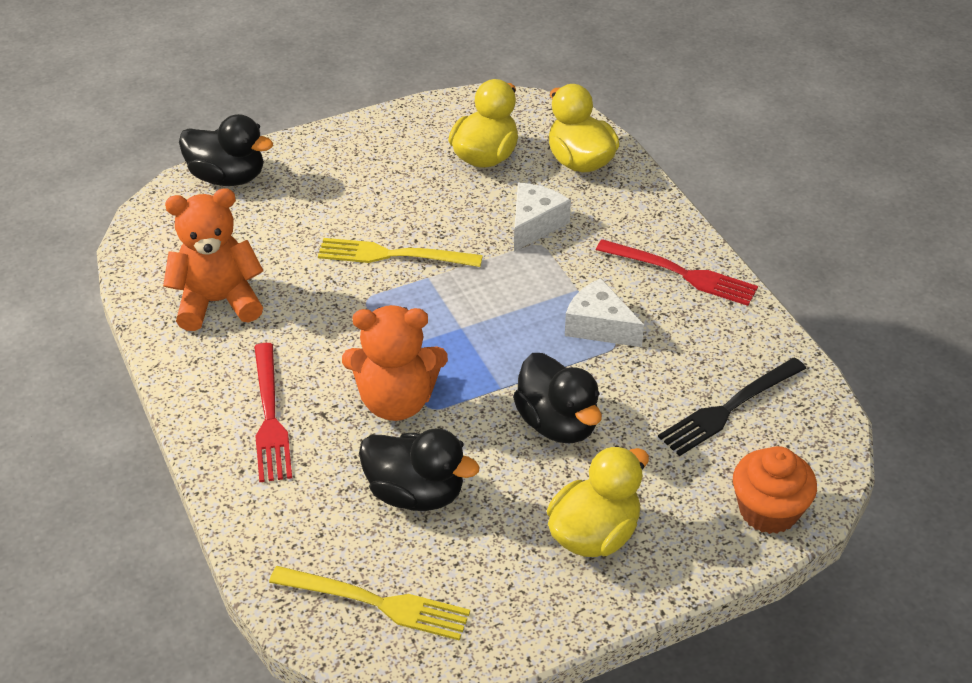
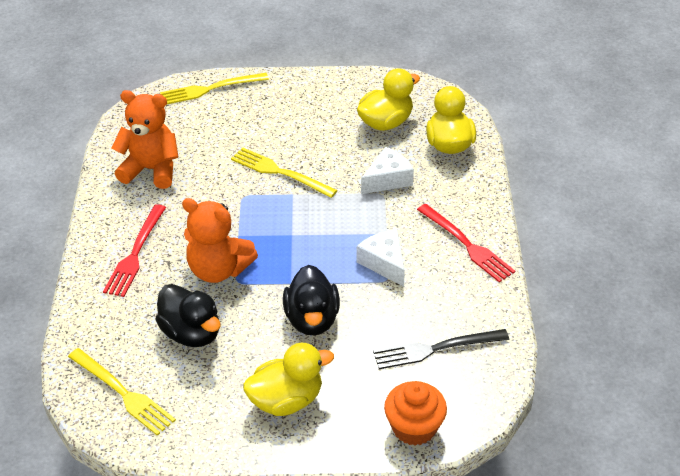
camera: 25 degrees right, 0 degrees up
(228, 177) = (209, 89): black duck -> yellow fork

